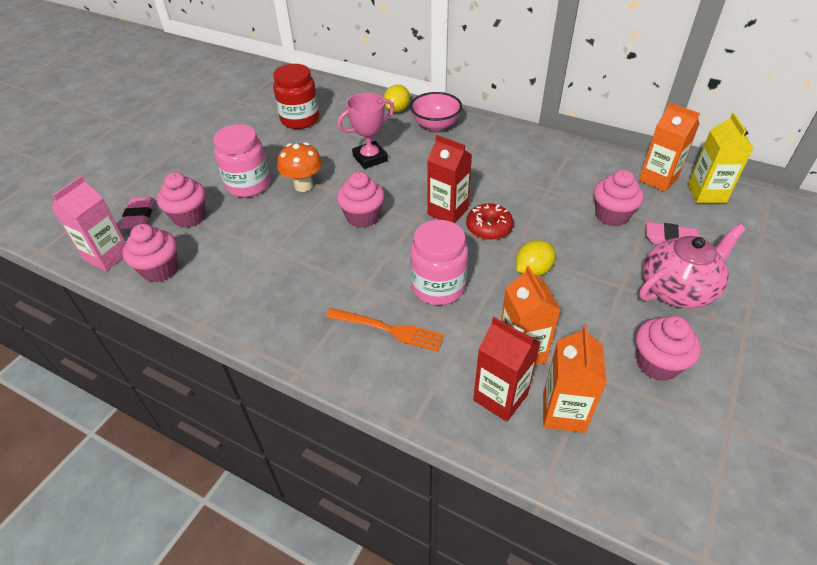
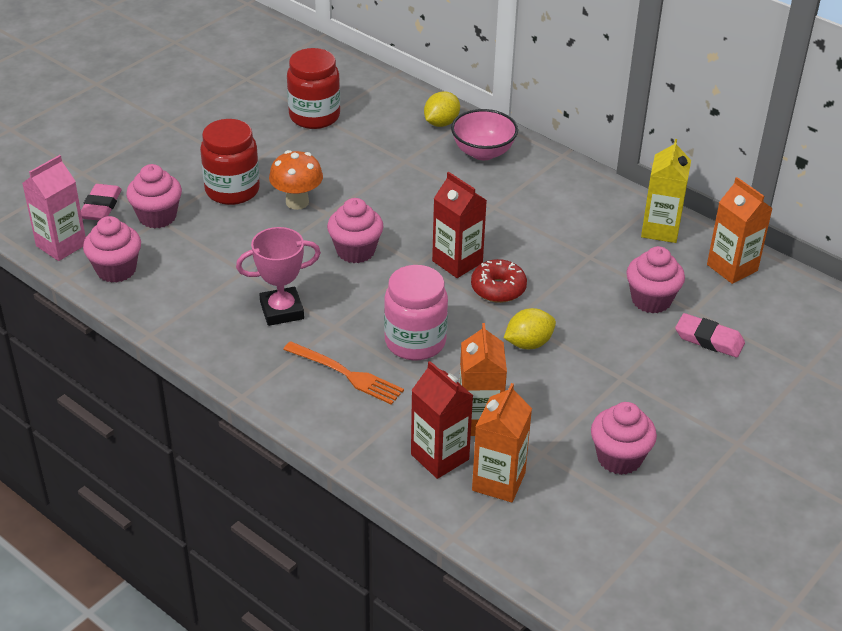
camera: 10 degrees right, 5 degrees down
(248, 185) = (232, 190): pink jar -> red jar
(370, 158) = (386, 181): pink trophy -> pink trophy (282, 310)
(677, 289) = (683, 392): pink teapot -> none
(706, 194) = (782, 295): yellow carton -> yellow carton (660, 229)

